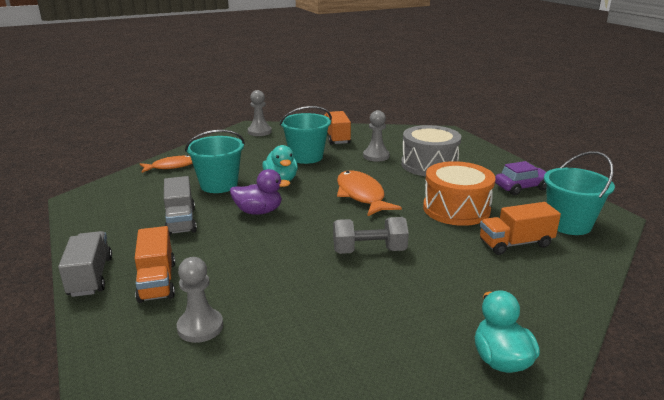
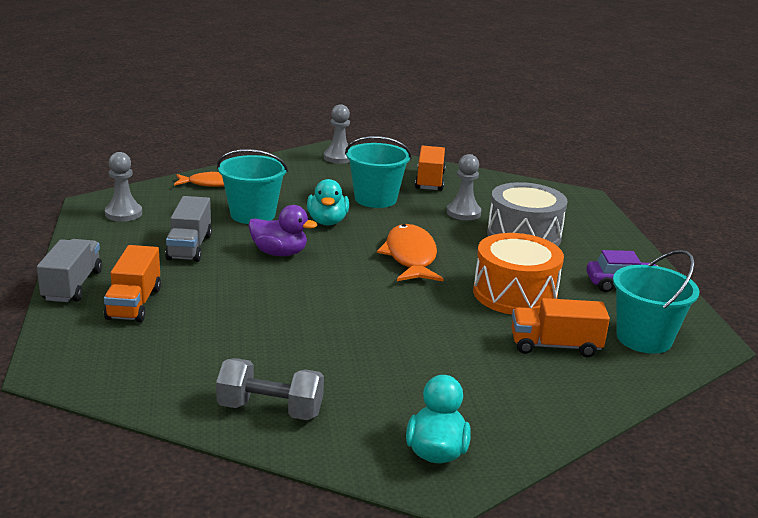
camera: 15 degrees right, 0 degrees up
(200, 327) = (153, 354): grey pawn -> grey pawn (123, 213)
(369, 251) = (375, 319): grey dumbbell -> grey dumbbell (270, 410)

